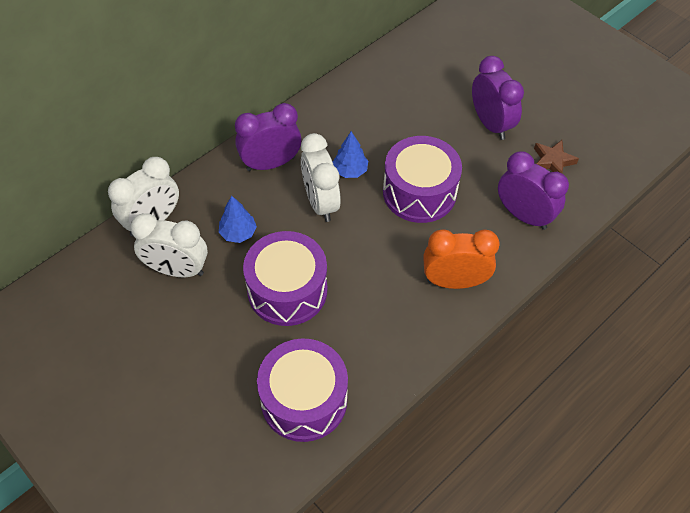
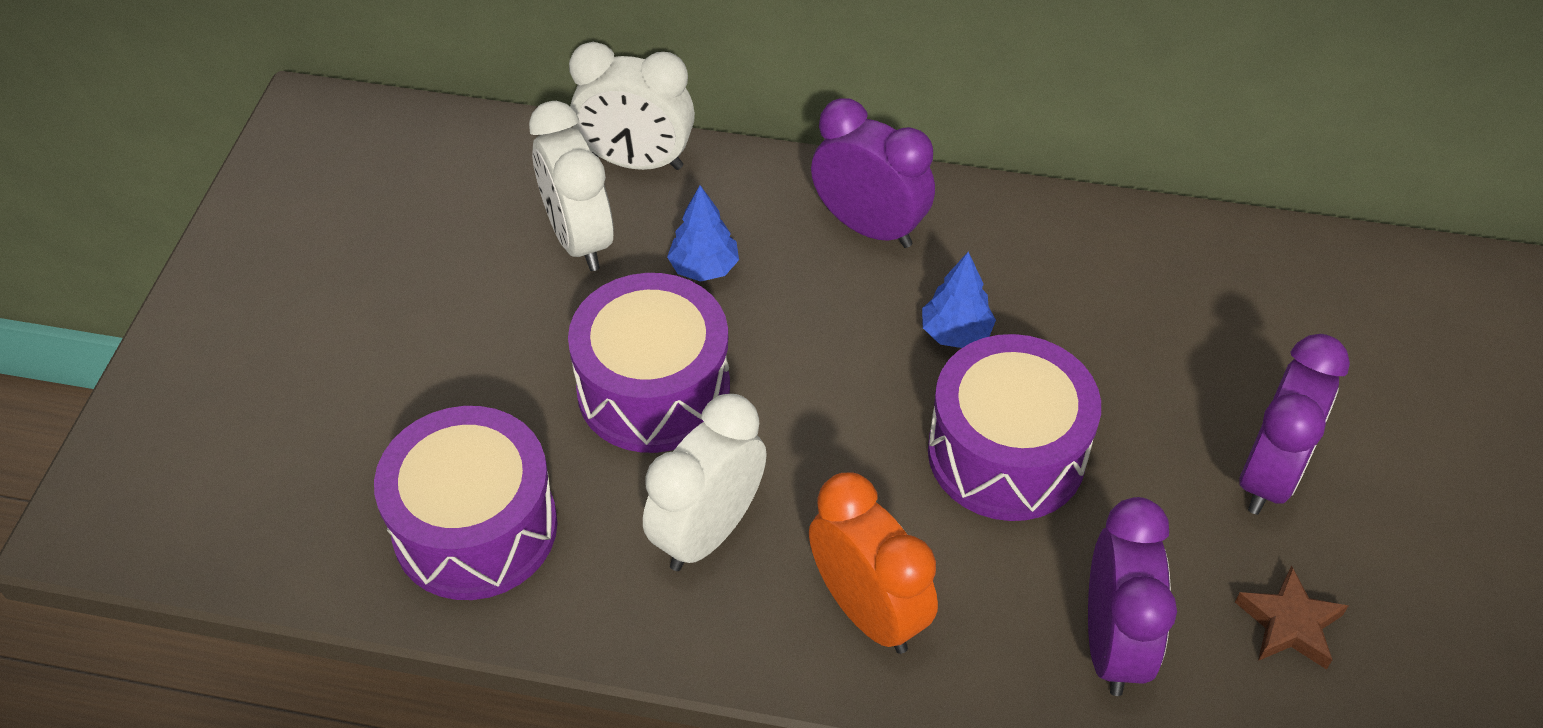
camera: 55 degrees right, 5 degrees down
(320, 203) = (855, 333): white clock -> white clock (707, 532)

